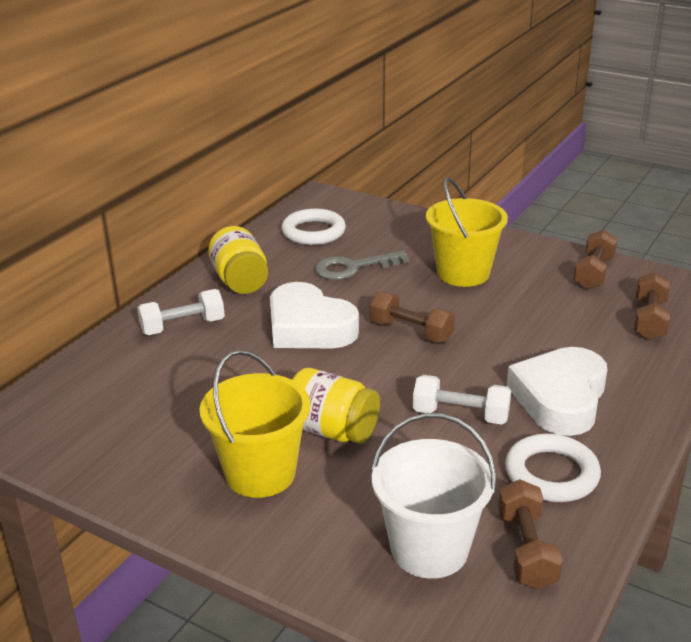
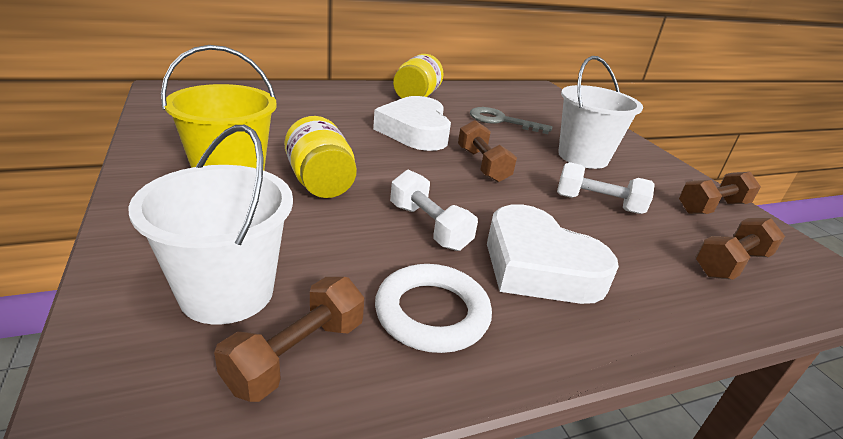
camera: 35 degrees right, 0 degrees up
(183, 326) = (343, 98): white dumbbell -> white dumbbell (598, 204)
(313, 232) = (506, 98): white ring -> none
(463, 273) = (583, 157): yellow bucket -> white bucket
(560, 398) = (539, 266): white heart -> white heart turned 105 degrees counterclockwise

